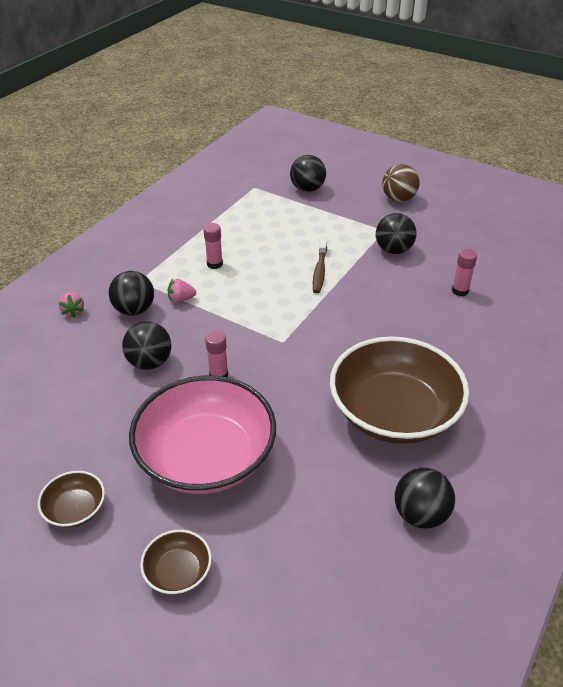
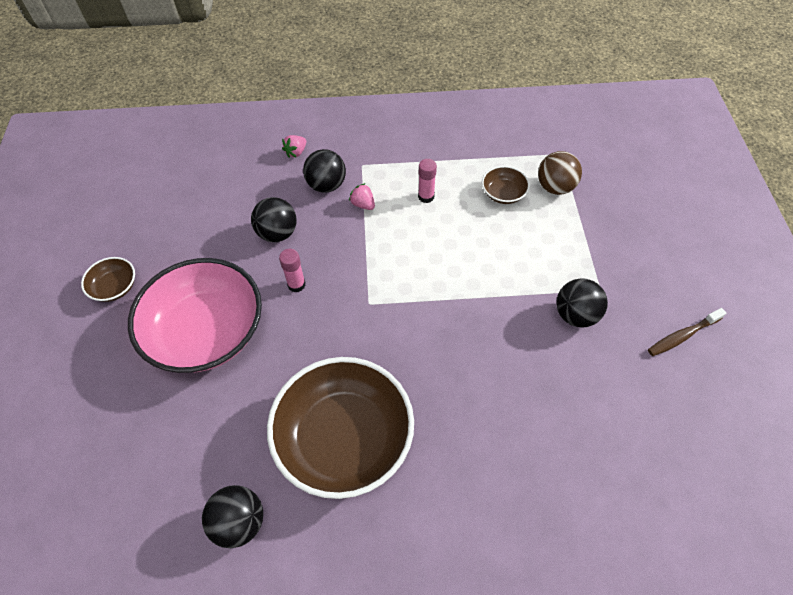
camera: 55 degrees right, 15 degrees up
(178, 572) = (95, 382): brown bowl -> brown bowl (503, 193)
(307, 189) = (601, 192): black ball -> none
(319, 271) = (486, 274): brown toothbrush -> brown toothbrush (682, 336)
(398, 199) = (667, 273): brown ball -> brown ball (555, 187)
(460, 291) = (565, 408): pink glue stick -> none

